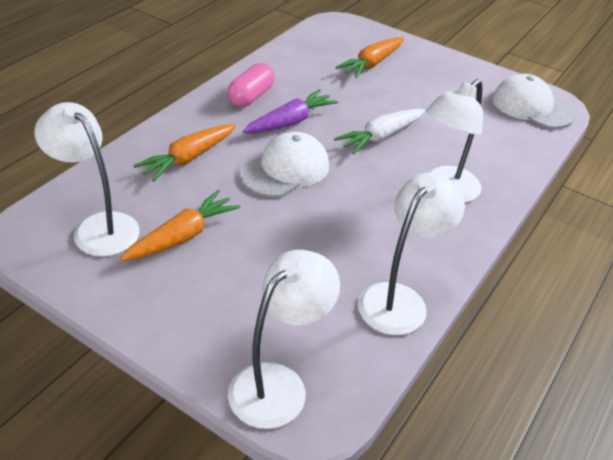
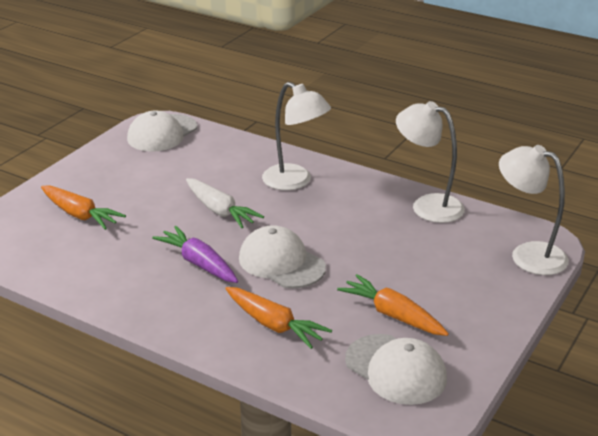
camera: 90 degrees left, 10 degrees down
(98, 227) = (395, 369): white lamp -> white cap
(251, 96) = (150, 292): pink capsule -> none

